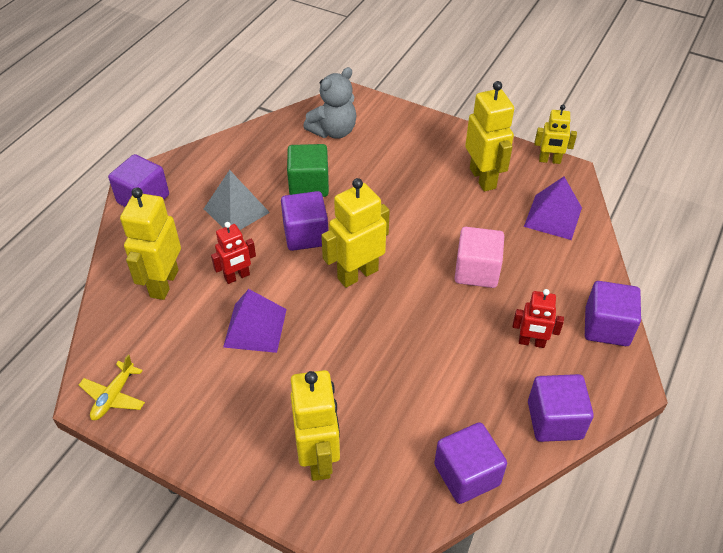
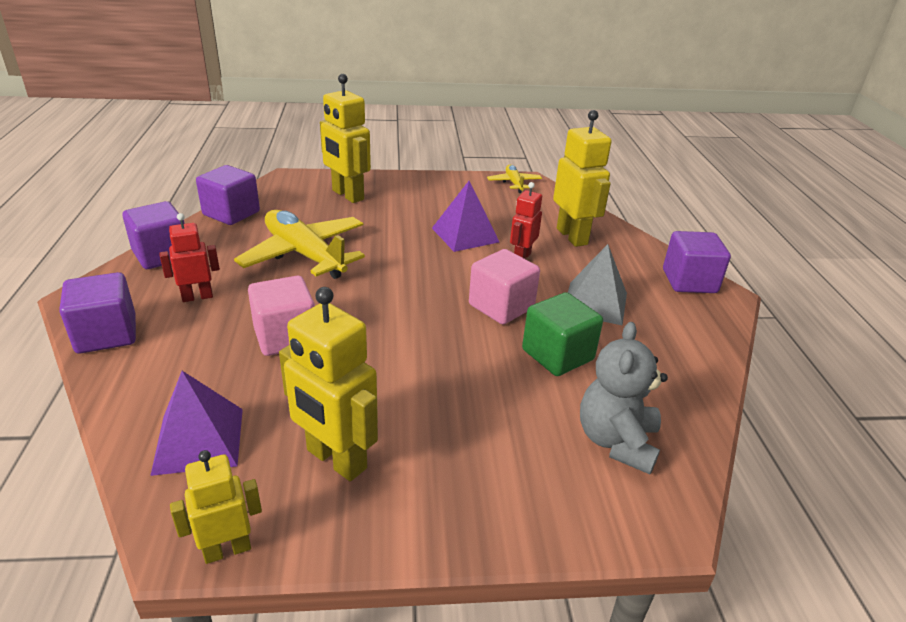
camera: 145 degrees right, 15 degrees down
(306, 235) = (501, 306): purple cube -> pink cube
(357, 274) = (415, 293): yellow robot -> none
(420, 362) = (304, 255): none -> yellow plane

